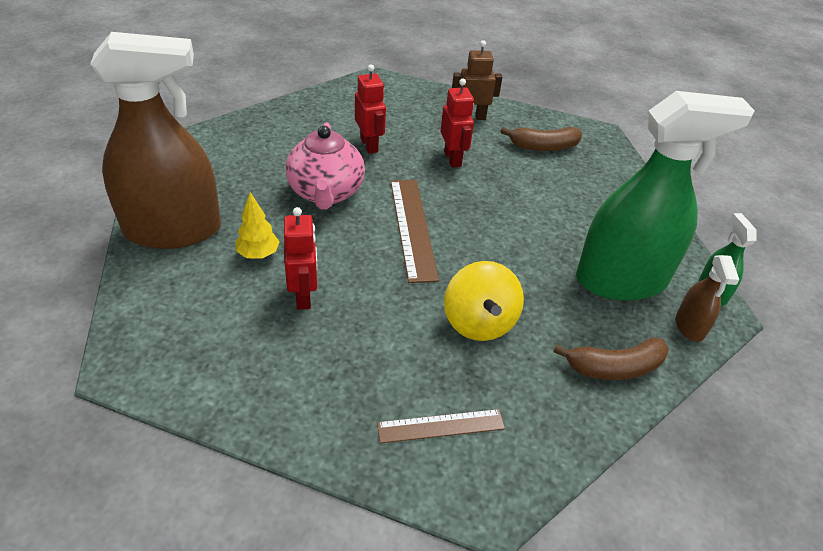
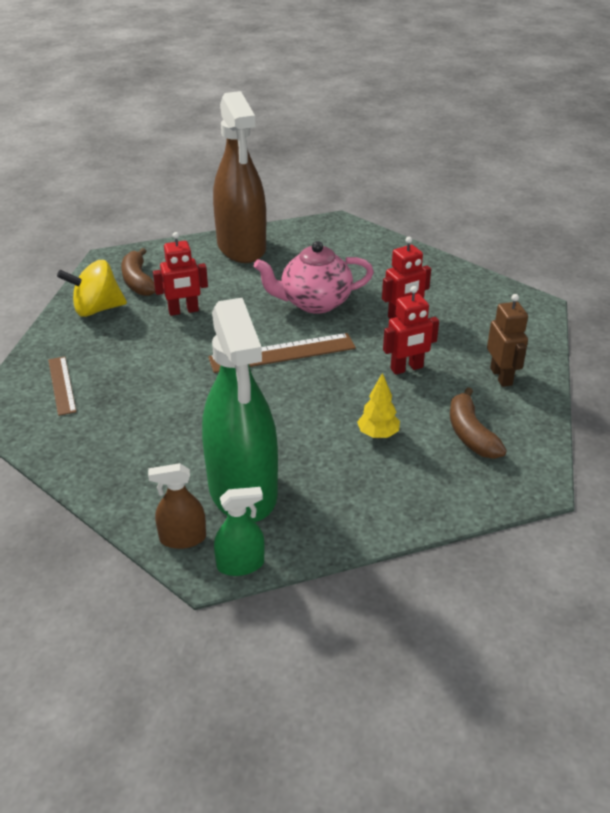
camera: 85 degrees right, 5 degrees down
(258, 254) = (224, 285): yellow tree -> yellow tree (378, 434)
(479, 322) = (168, 398): yellow spinning top -> yellow spinning top (97, 309)
(614, 367) = (123, 479): brown banana -> brown banana (138, 281)

